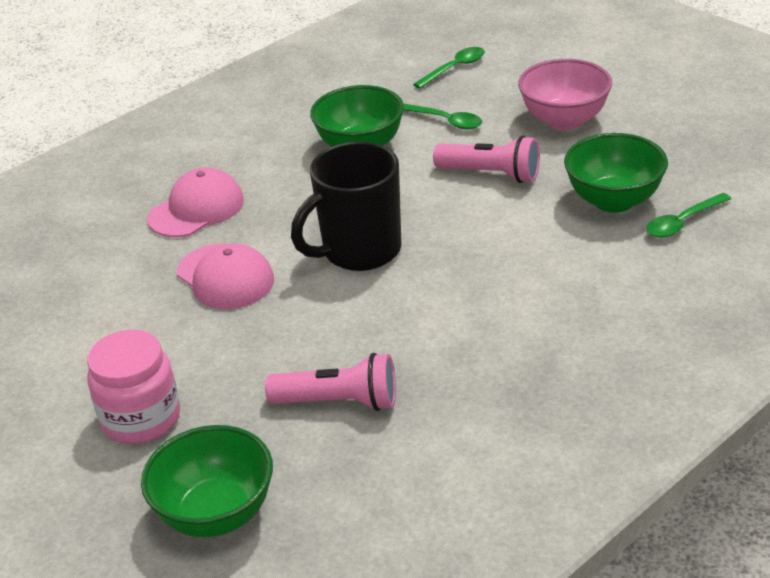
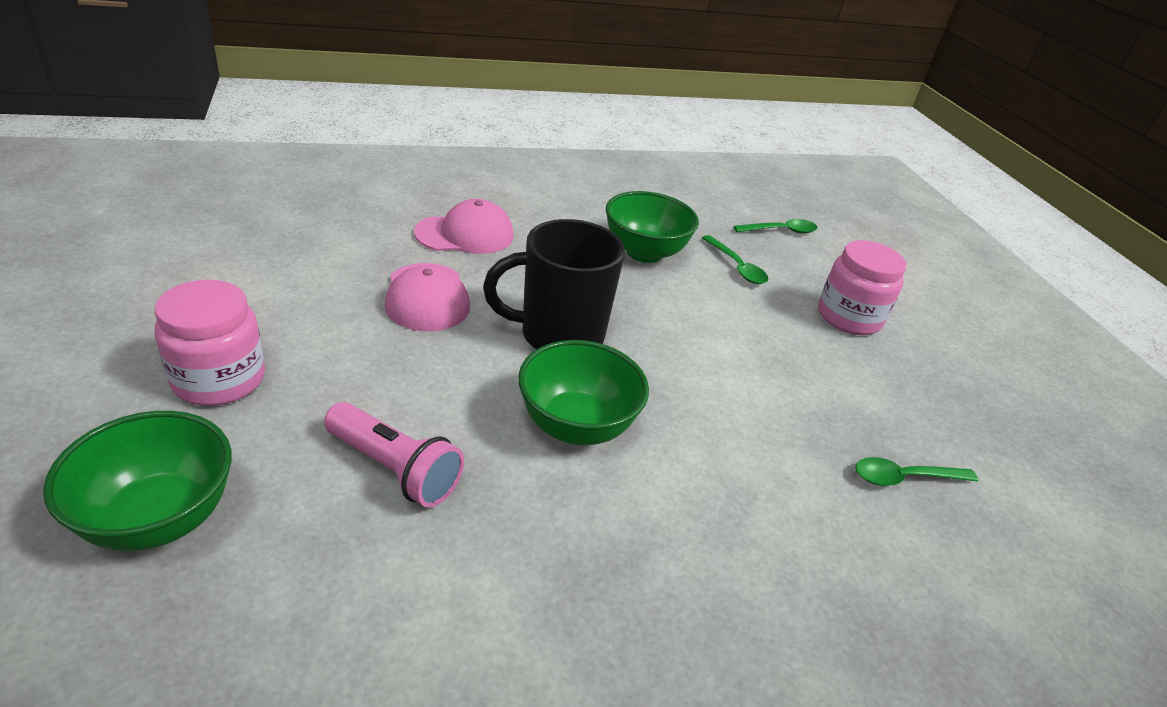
camera: 20 degrees right, 0 degrees up
(491, 174) = (739, 330): pink flashlight -> none
(564, 120) = (848, 317): pink bowl -> pink jar
(613, 201) = (843, 416): green bowl -> green bowl (576, 426)

